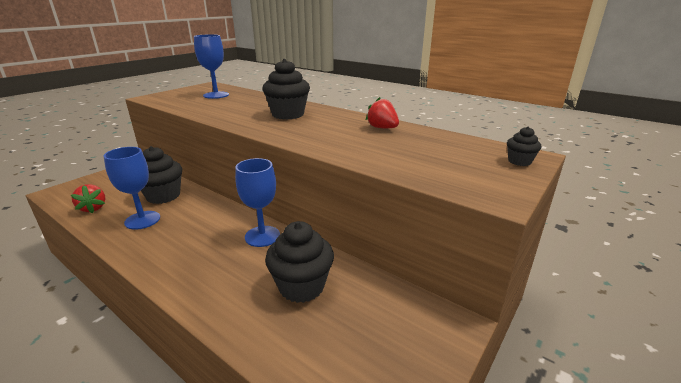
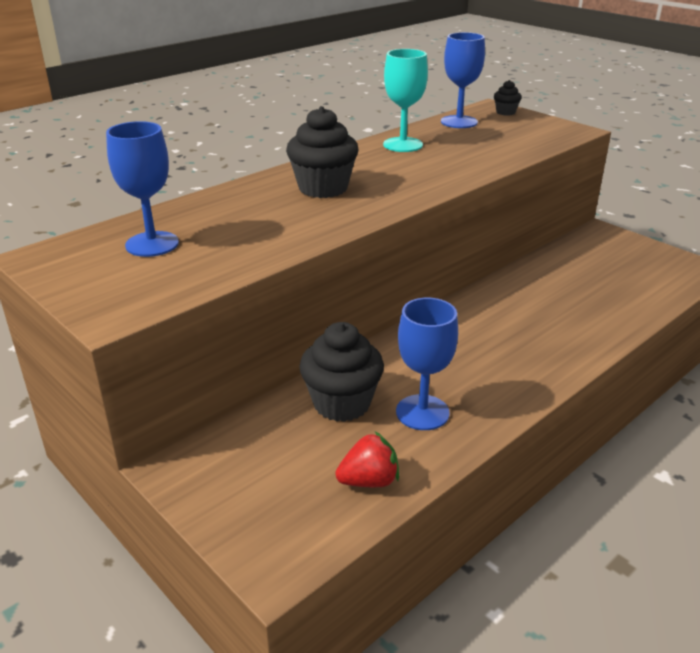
camera: 80 degrees left, 5 degrees up
(262, 236) = (475, 310): blue goblet -> blue goblet (459, 122)
(301, 286) = (565, 289): black cupcake -> none
(382, 128) = (403, 145): red strawberry -> turquoise goblet

